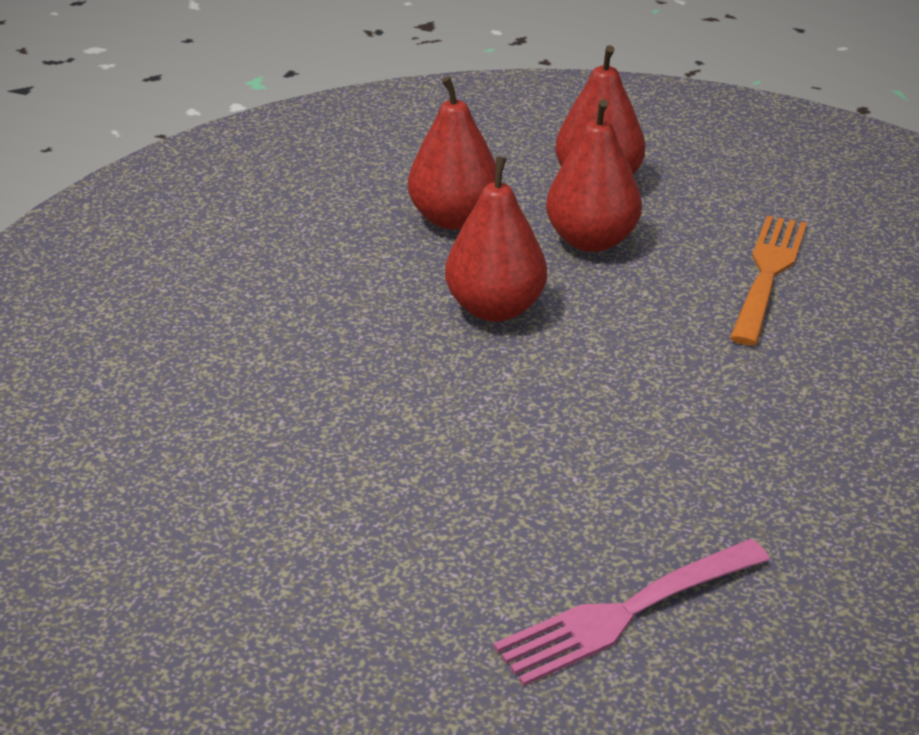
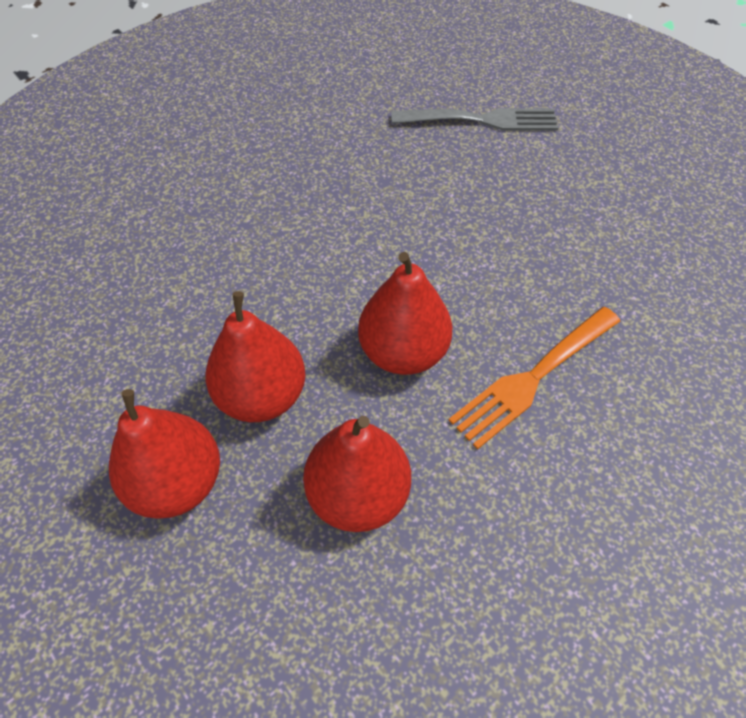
camera: 150 degrees left, 20 degrees up
(626, 613) = (481, 120): pink fork -> grey fork
(768, 274) = (170, 290): orange fork -> orange fork (533, 377)

